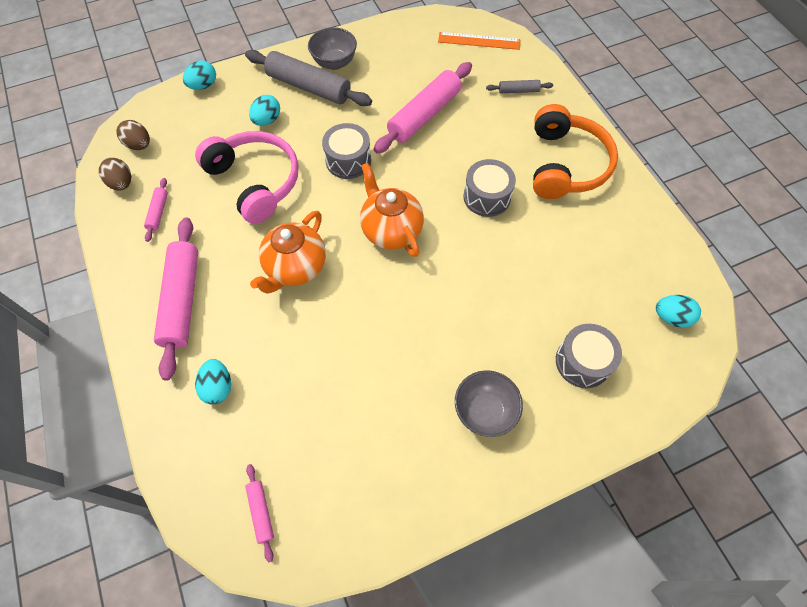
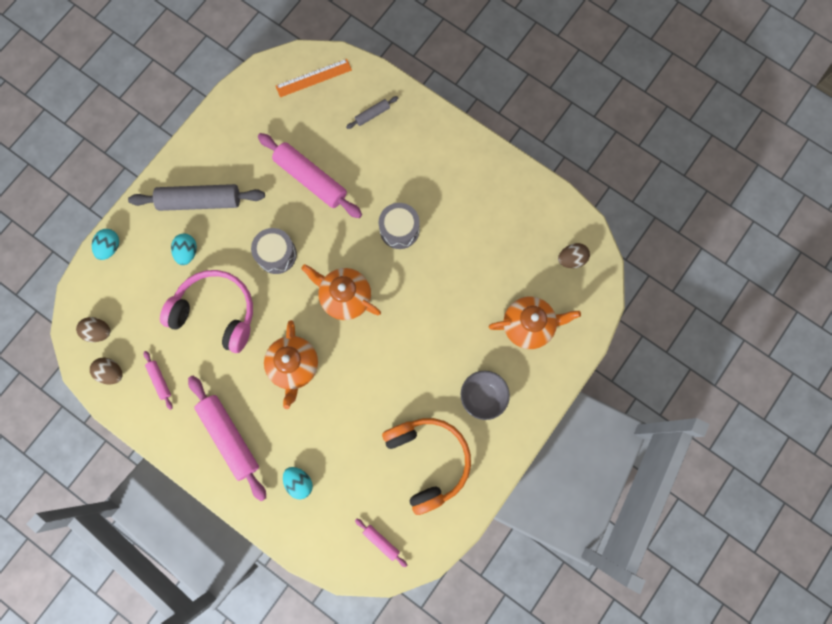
camera: 30 degrees left, 15 degrees up
(334, 63) = (206, 165): grey bowl -> none
(424, 115) = (311, 179): pink rolling pin -> pink rolling pin turned 60 degrees counterclockwise
(566, 164) = (443, 168): orange headphones -> orange headphones (428, 460)
(582, 362) = (528, 325): grey drum -> orange teapot
(671, 317) = (571, 259): turquoise egg -> brown egg

